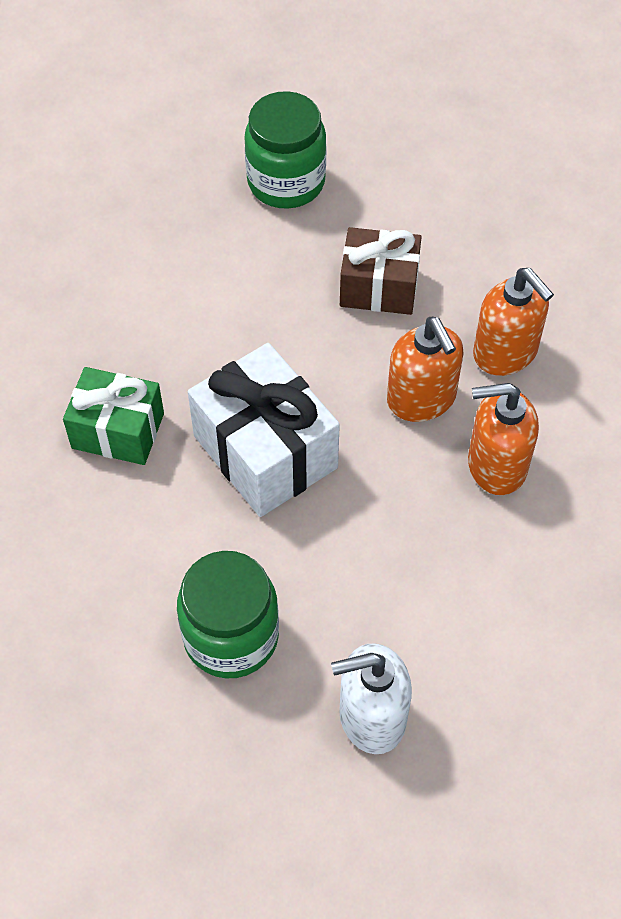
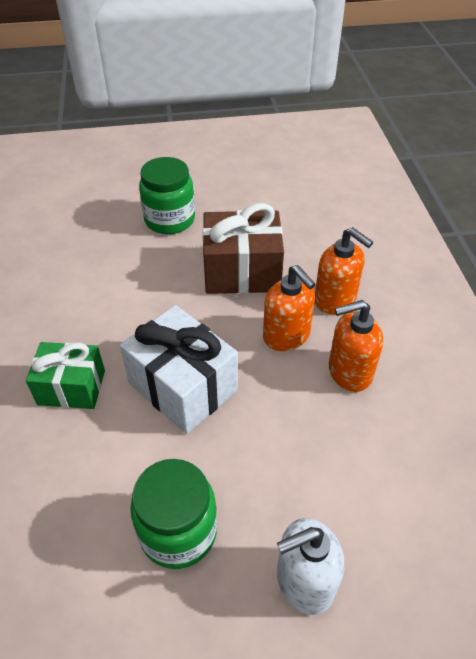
camera: 10 degrees left, 10 degrees down
(379, 287) = (242, 271): brown gift -> brown gift, size x1.50

